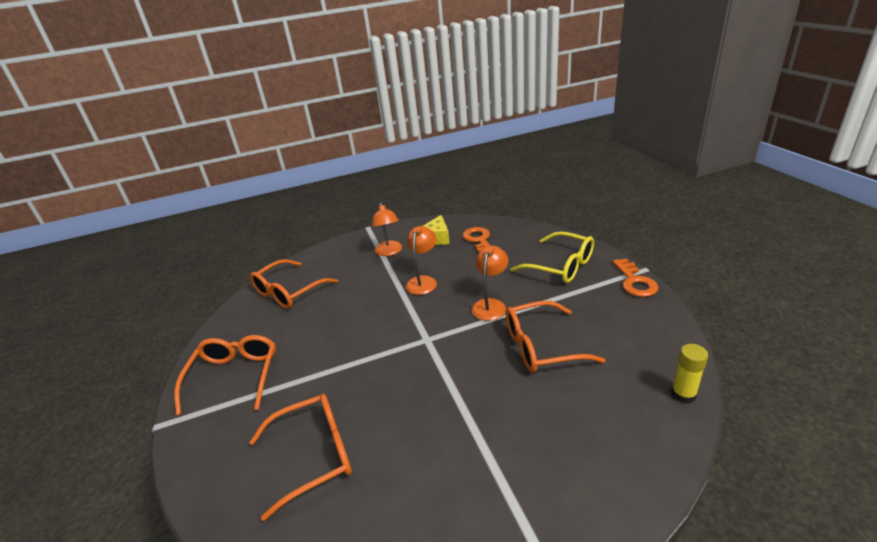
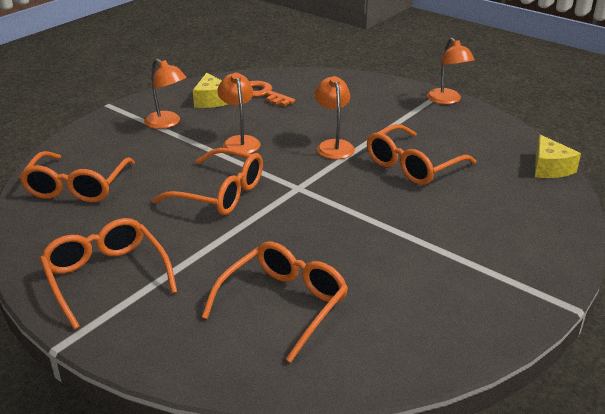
camera: 35 degrees left, 0 degrees up
(367, 326) = (220, 193): none -> orange glasses
(561, 266) = (370, 101): yellow glasses -> none
(635, 282) = (447, 100): orange key -> orange lamp
(683, 394) = (549, 168): yellow glue stick -> yellow cheese

